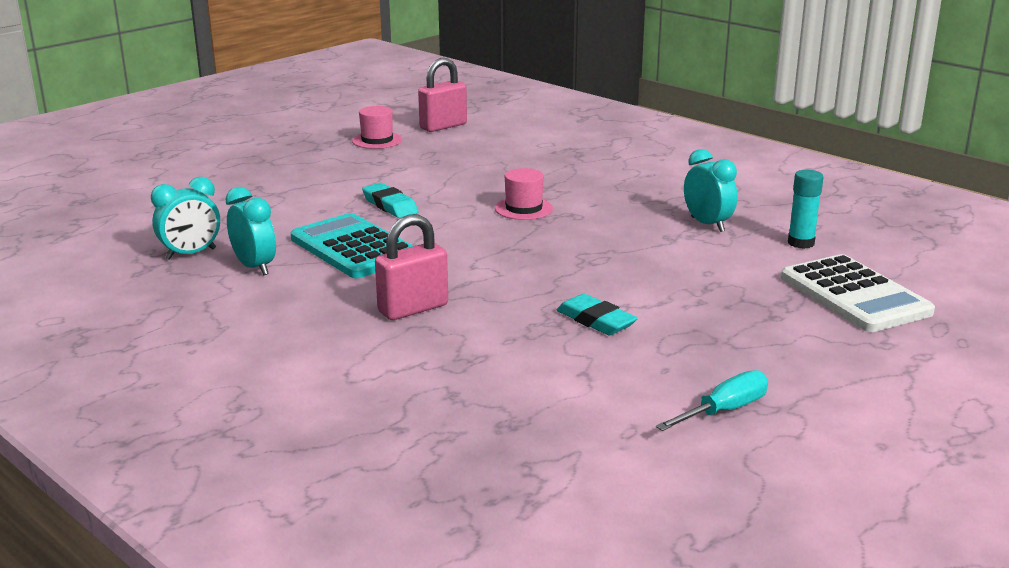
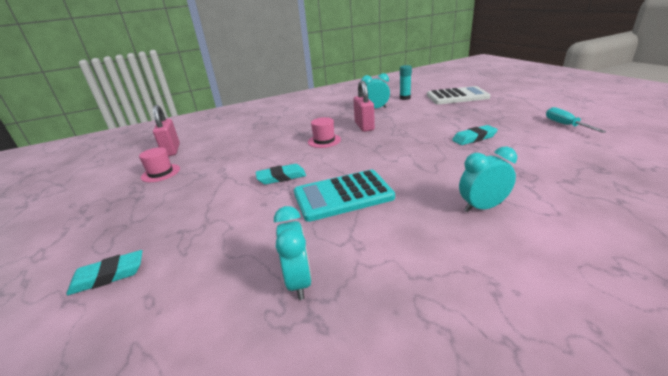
camera: 65 degrees left, 5 degrees up
(186, 180) = (108, 276): none -> turquoise eraser
(254, 267) = (352, 243): turquoise clock -> turquoise clock (482, 207)
(413, 309) = (450, 182): pink padlock -> pink padlock (364, 126)

